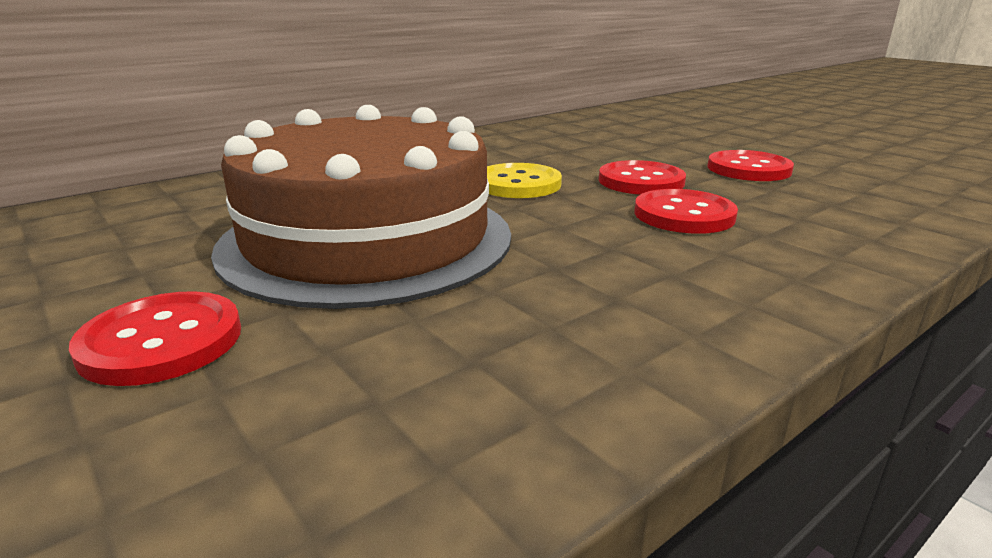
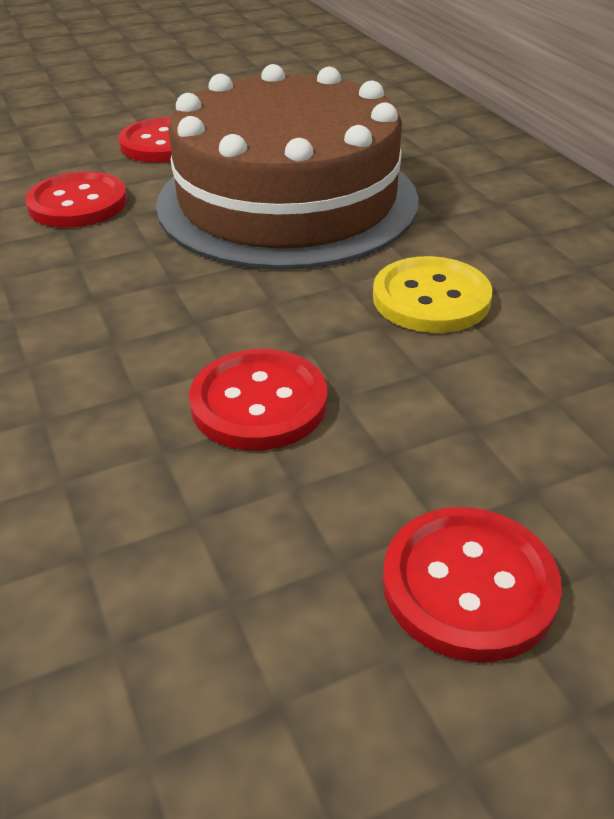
camera: 105 degrees right, 15 degrees up
(641, 181) = (418, 410): red button -> red button (78, 203)

